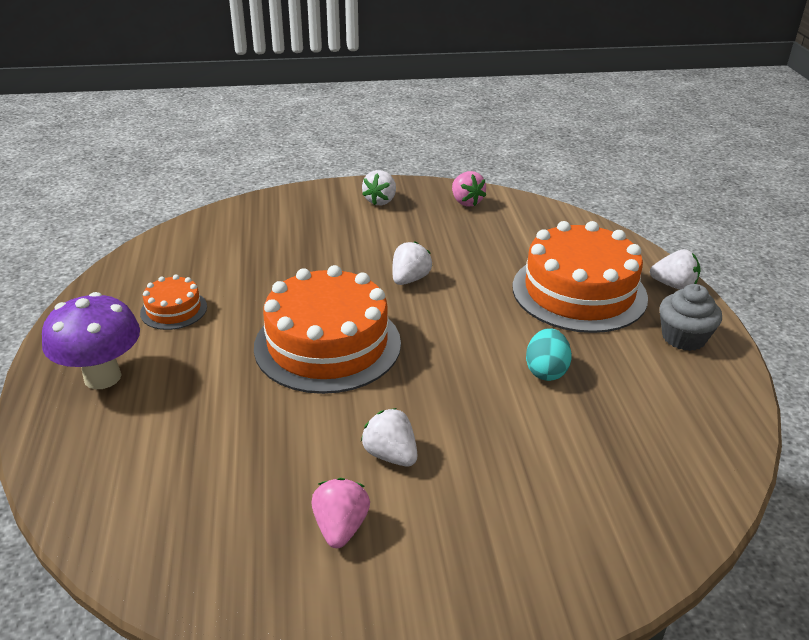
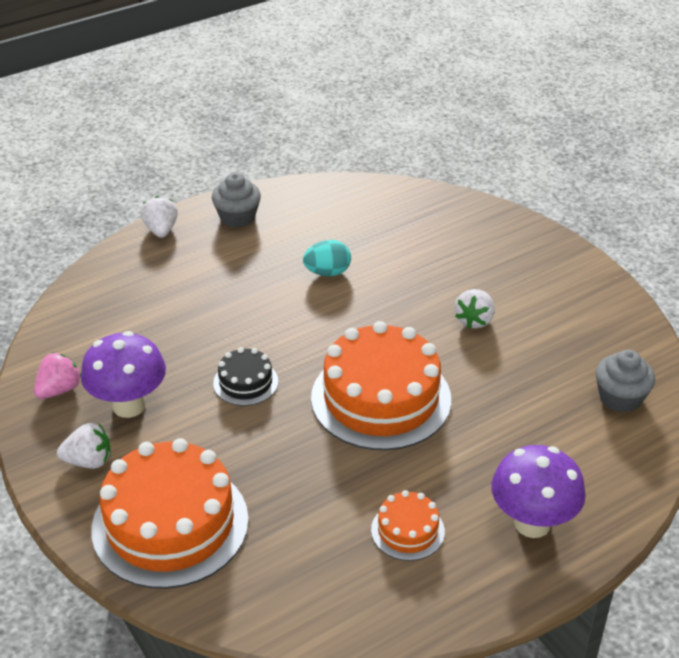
camera: 115 degrees left, 5 degrees up
(168, 523) = (620, 398): none -> grey cupcake
(340, 527) = (551, 321): pink strawberry -> none
(409, 279) = (245, 382): white strawberry -> black cake
(425, 224) = (129, 406): none -> purple mushroom
(579, 292) = (203, 277): orange cake -> orange cake (170, 524)

